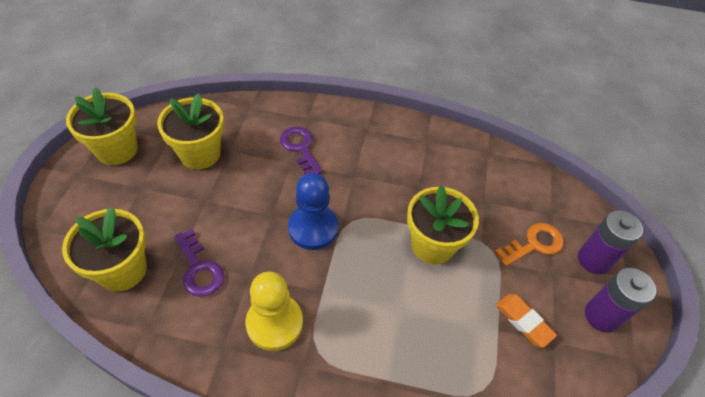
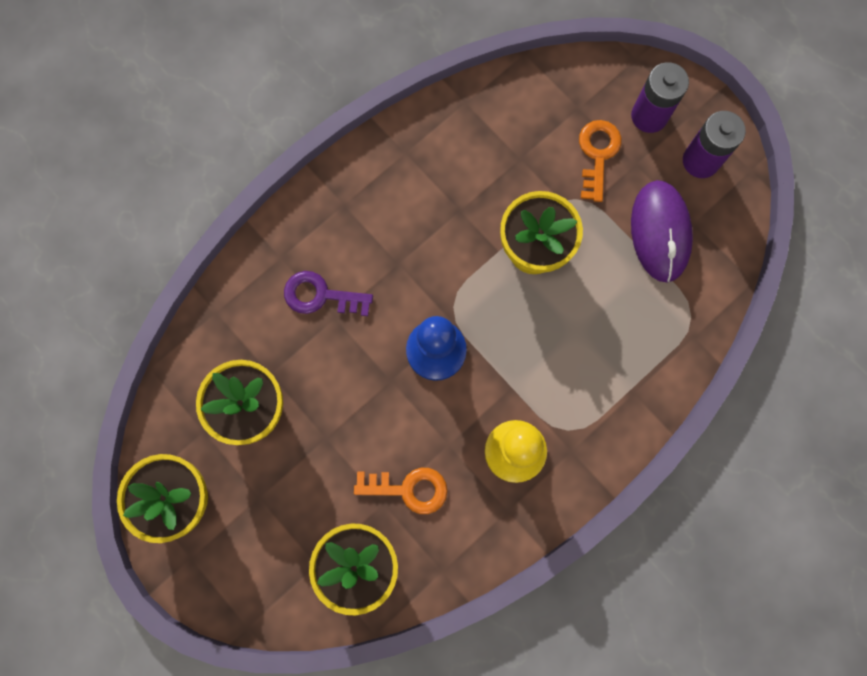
camera: 50 degrees left, 25 degrees up
(199, 269) = (408, 489): purple key -> orange key
(523, 321) = (660, 232): orange eraser -> purple mouse

